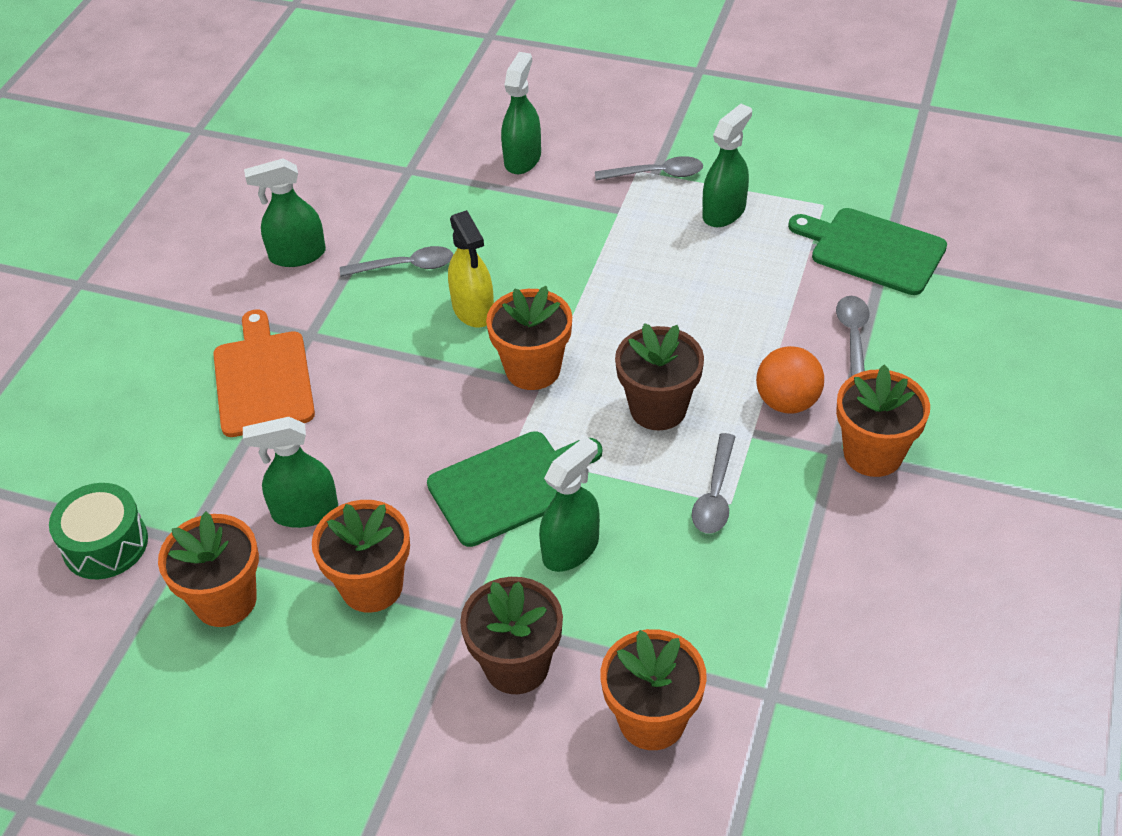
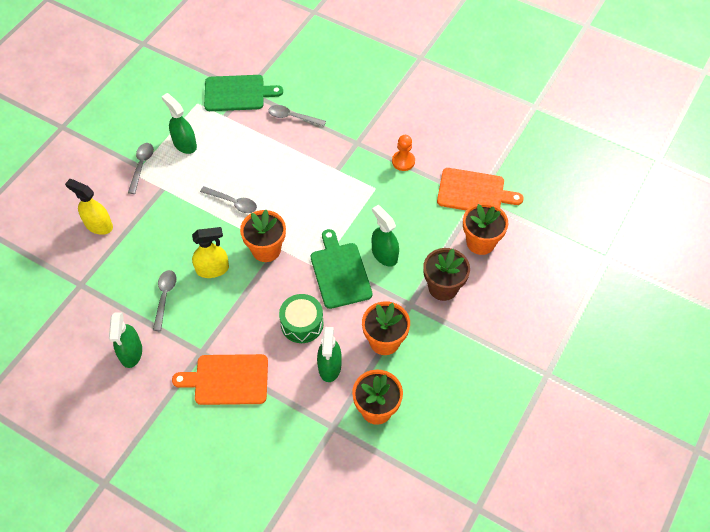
camera: 80 degrees left, 10 degrees up
(105, 544) = (324, 468): green drum -> green drum (302, 324)
(522, 159) = (98, 225): green spray bottle -> yellow spray bottle
(658, 408) = (310, 202): brown flower pot -> none
(715, 494) = (369, 192): grey spoon -> grey spoon (233, 202)
(785, 685) = (474, 192): none -> orange cutting board
(787, 402) = (323, 152): orange ball -> none
(818, 538) = (403, 161): none -> orange pawn
(872, 250) = (237, 93): green cutting board -> green cutting board turned 135 degrees counterclockwise
(873, 454) = (363, 130): orange flower pot -> none

